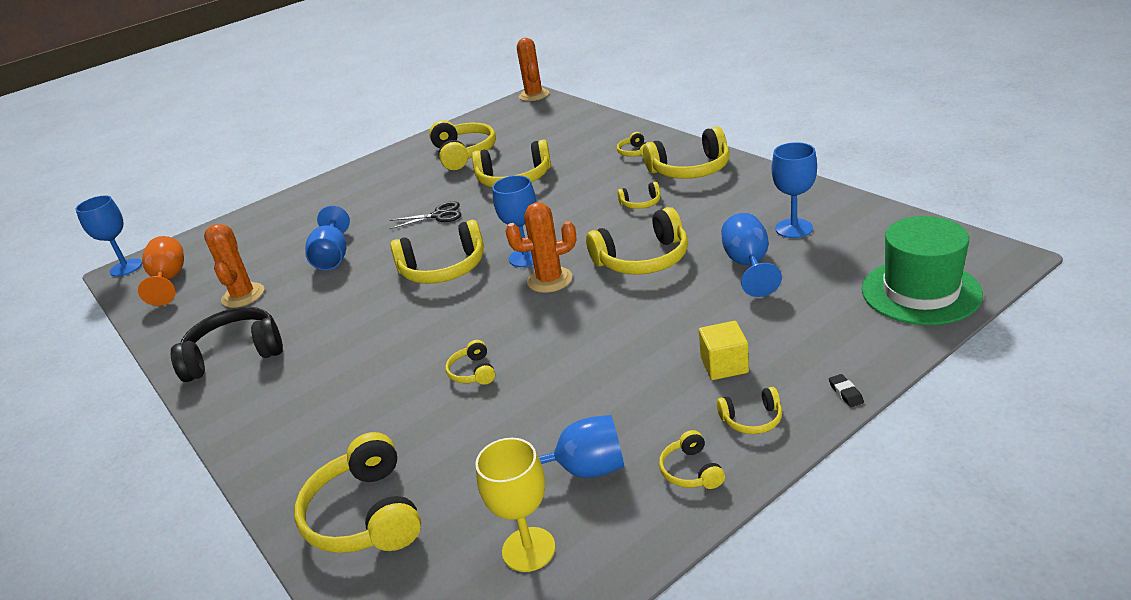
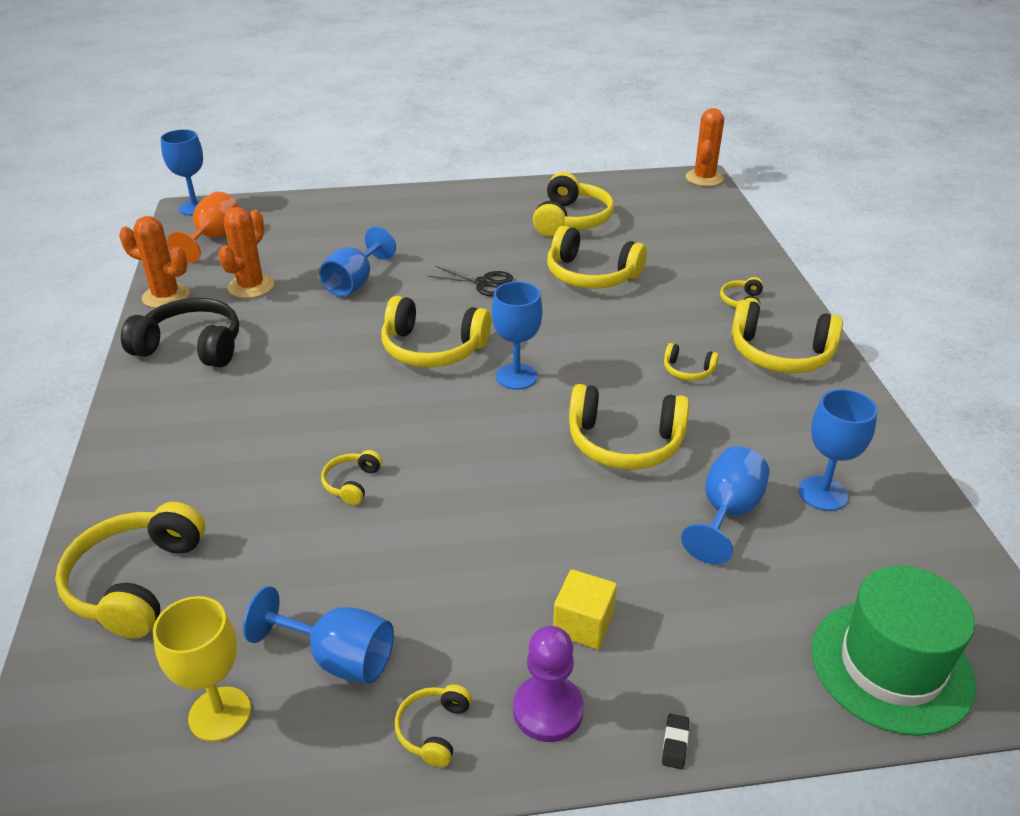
camera: 25 degrees right, 5 degrees up
(550, 280) = (513, 416): orange cactus -> orange cactus (166, 296)
(752, 419) = (548, 710): yellow headphones -> purple pawn

